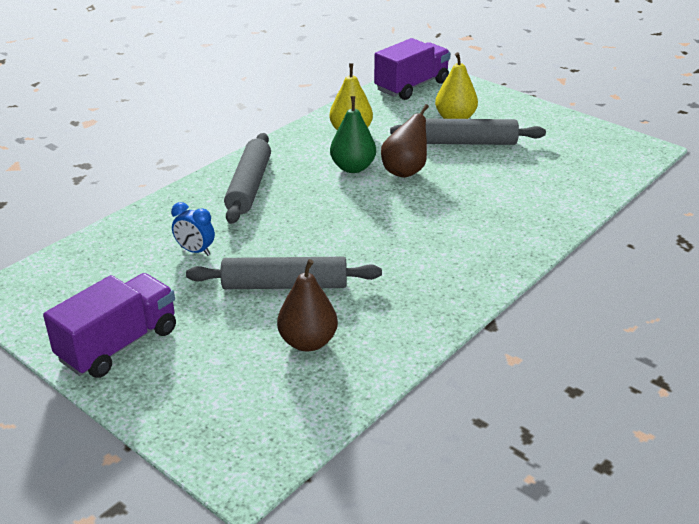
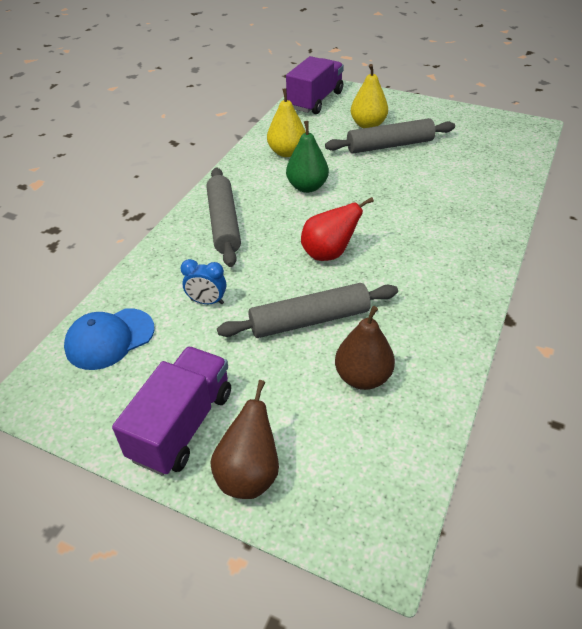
camera: 15 degrees left, 10 degrees up
(90, 264) = (109, 339): none -> blue cap
(338, 232) = (328, 254): none -> red pear
(405, 171) = (353, 182): brown pear -> brown pear (249, 474)

